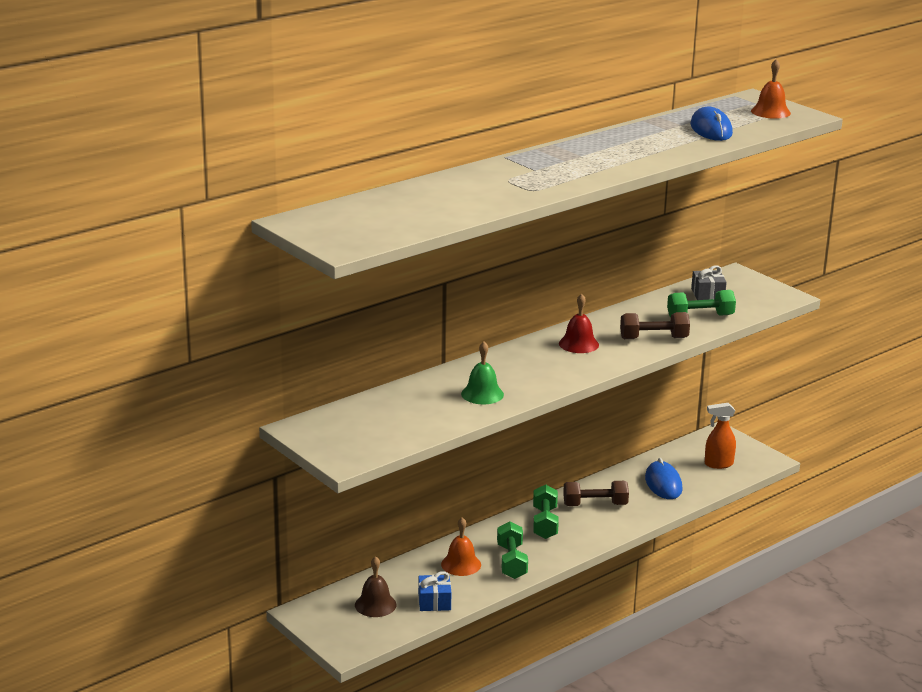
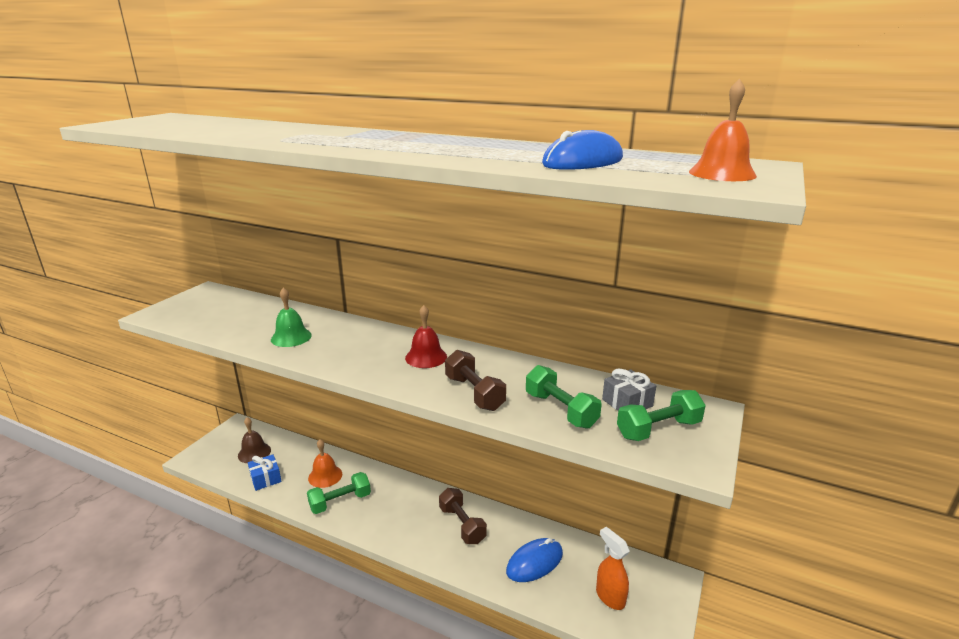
camera: 65 degrees right, 0 degrees up
(545, 523) = (412, 502): green dumbbell -> green dumbbell (658, 429)

